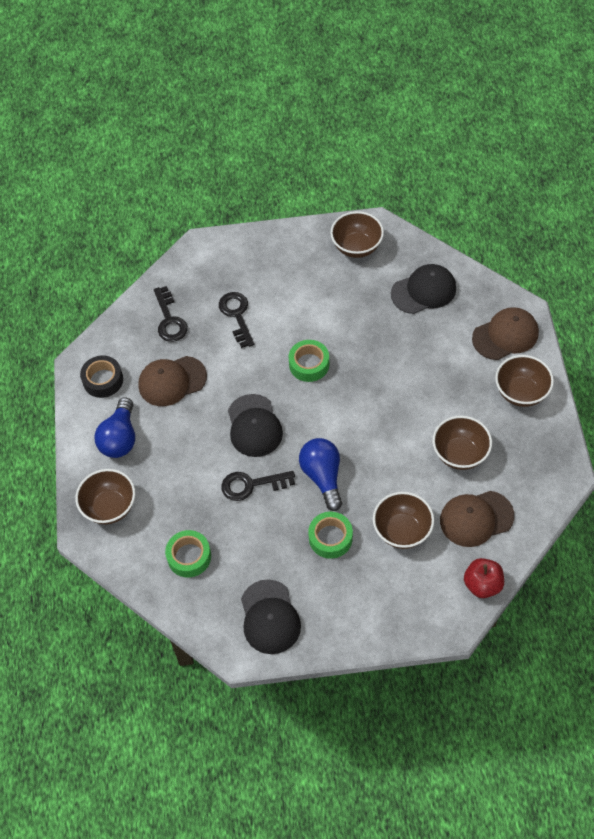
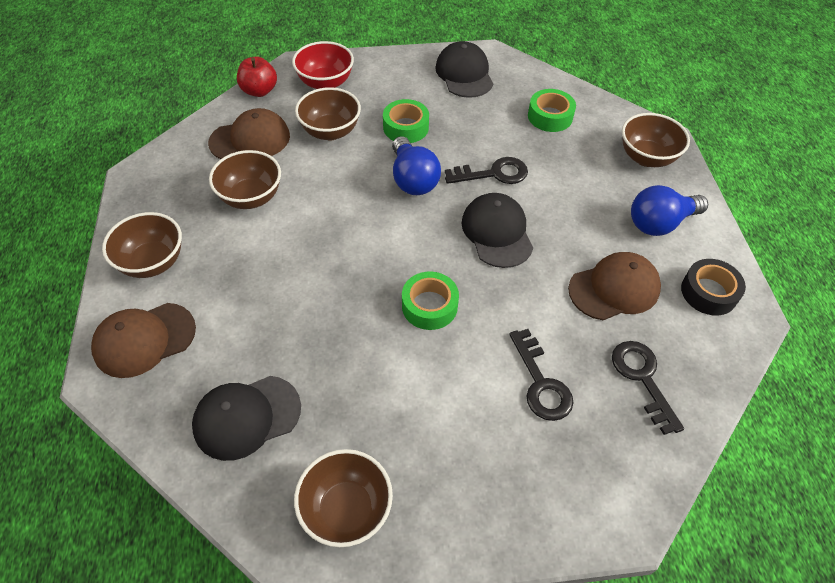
camera: 175 degrees right, 5 degrees down
(120, 438) = (660, 223): blue light bulb -> blue light bulb turned 120 degrees counterclockwise
(416, 598) = (325, 83): none -> red bowl

